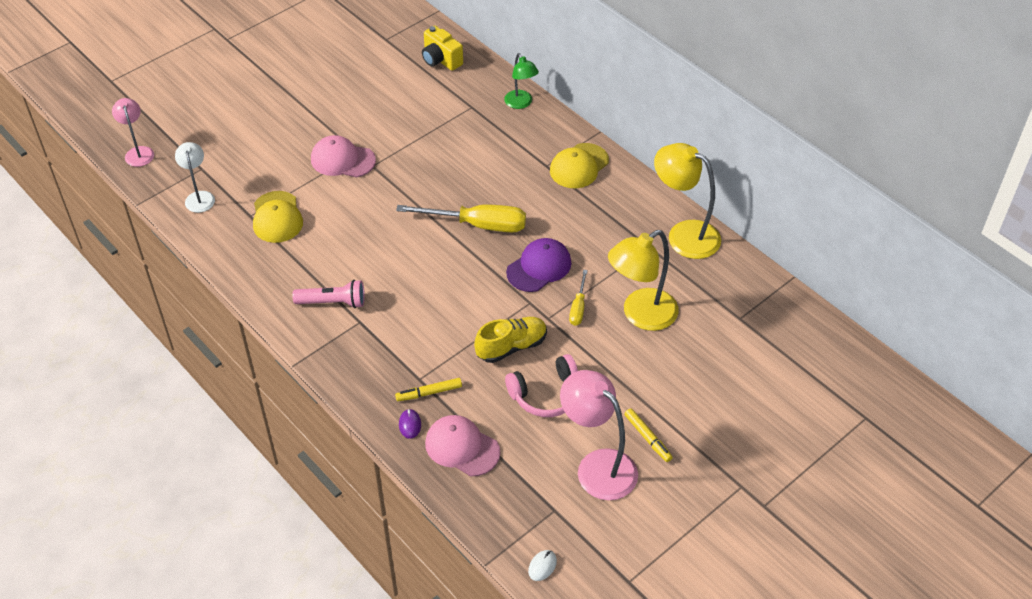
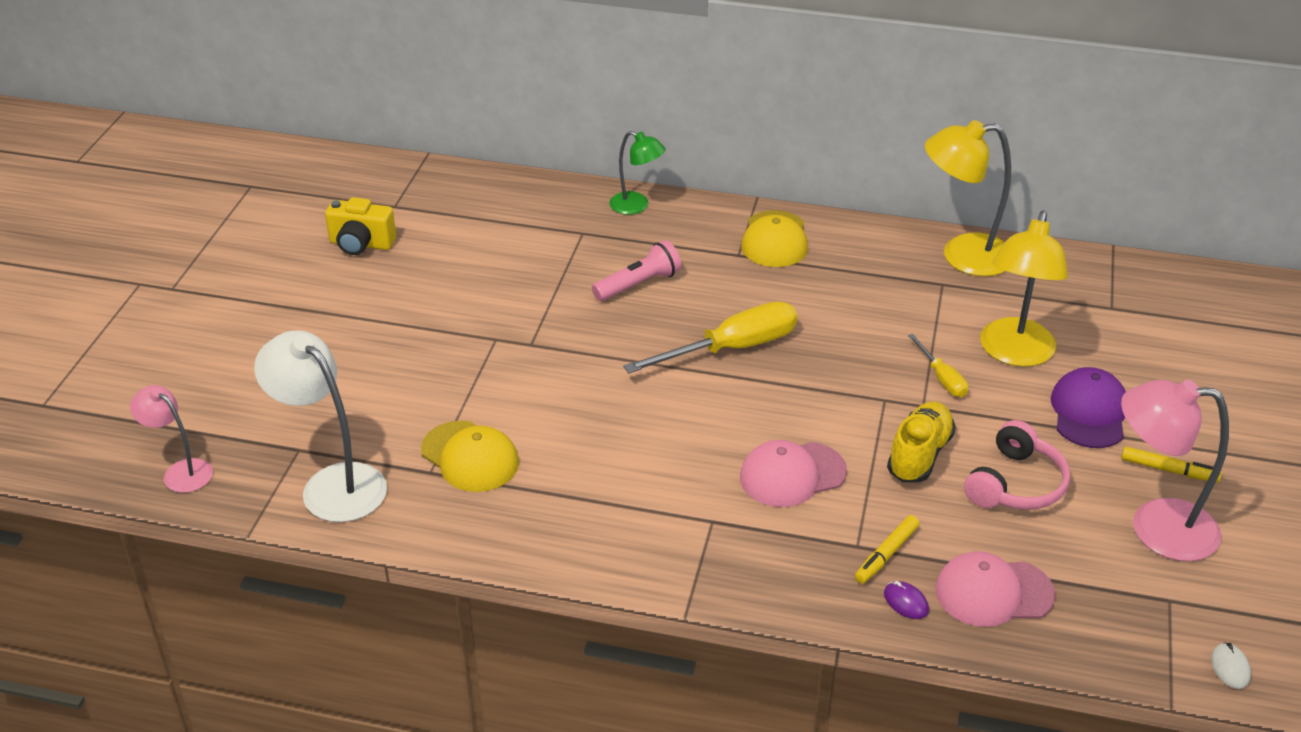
camera: 35 degrees left, 10 degrees down
(199, 197) = (333, 483): white lamp -> white lamp, size x1.71
(333, 302) = (653, 516): pink flashlight -> pink flashlight (638, 284)
(342, 160) = (485, 355): pink cap -> pink cap (792, 475)
(441, 60) = (489, 200): yellow camera -> yellow camera (361, 244)
(539, 267) = (852, 359): purple cap -> purple cap (1089, 412)

